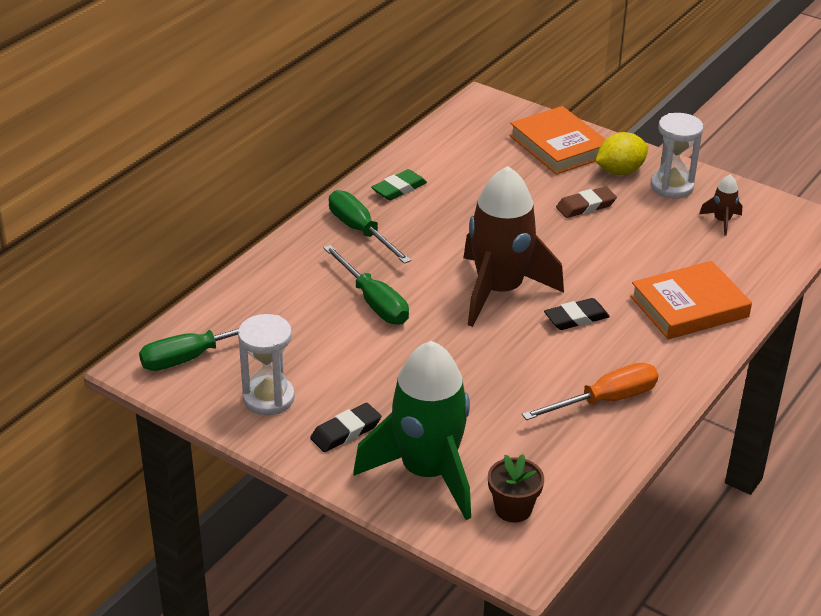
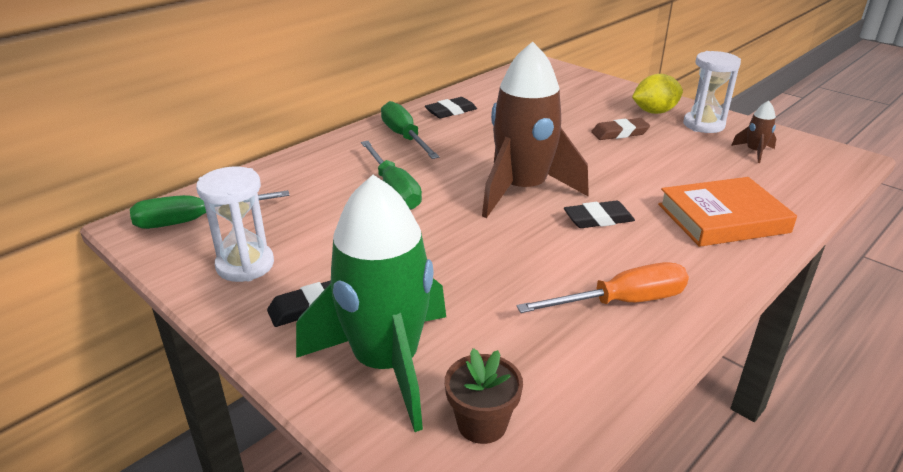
camera: 10 degrees right, 5 degrees down
(399, 189) = (451, 111): green eraser -> black eraser
(559, 146) = (600, 93): orange book -> none

